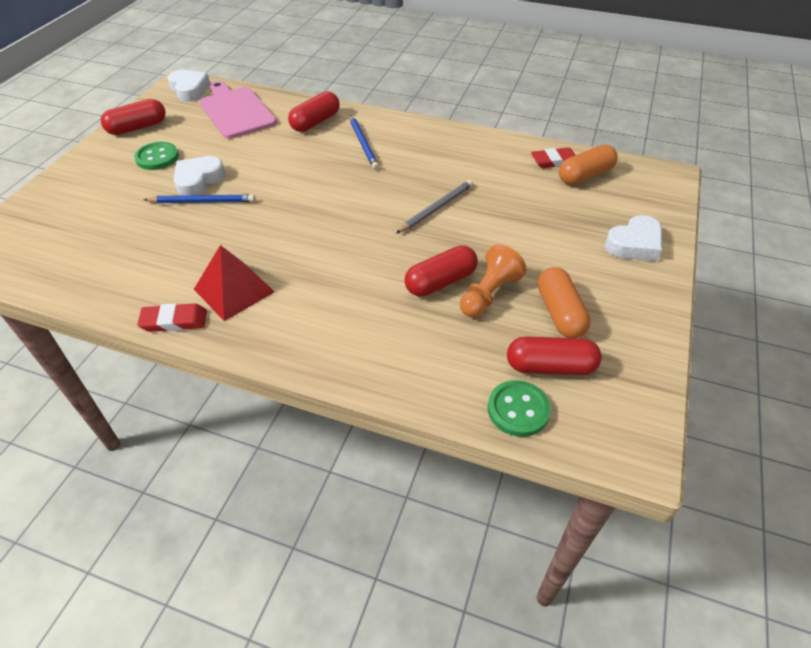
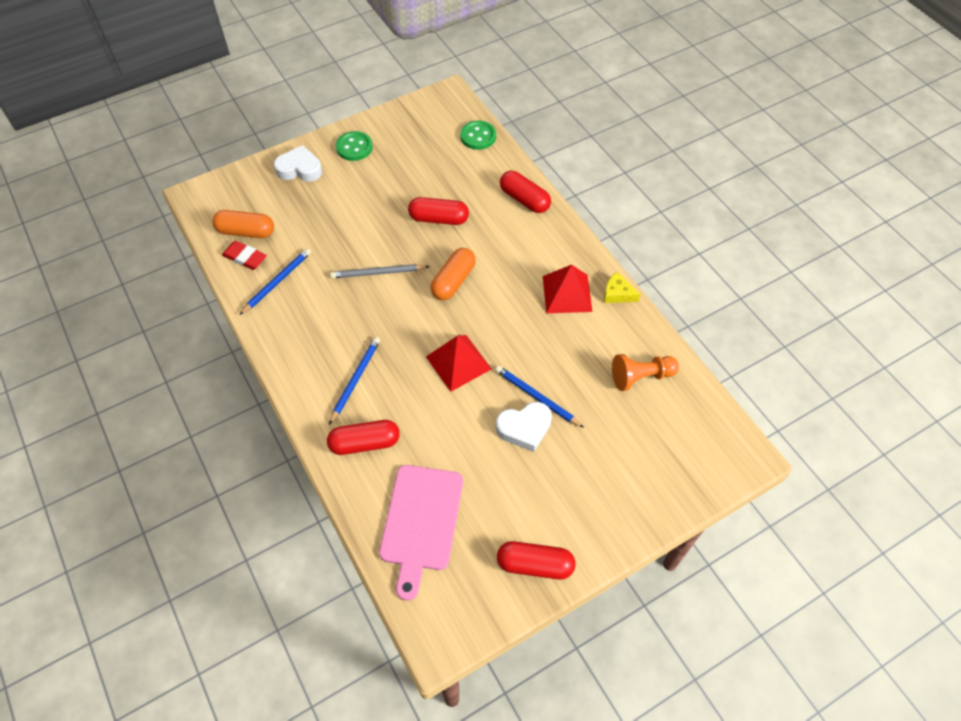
camera: 140 degrees left, 10 degrees up
(157, 158) = (542, 491): green button -> green button (354, 147)
(174, 321) = (617, 294): red eraser -> yellow cheese
(189, 90) = (439, 611): white heart -> none
(293, 189) = (458, 362): none -> red pyramid
(488, 294) = (421, 194): orange pawn -> orange pawn (641, 377)
(505, 161) = (277, 282): none -> blue pencil
(550, 366) = (439, 143): red capsule -> red capsule (524, 199)
(559, 313) = (398, 162): orange capsule -> orange capsule (453, 281)

